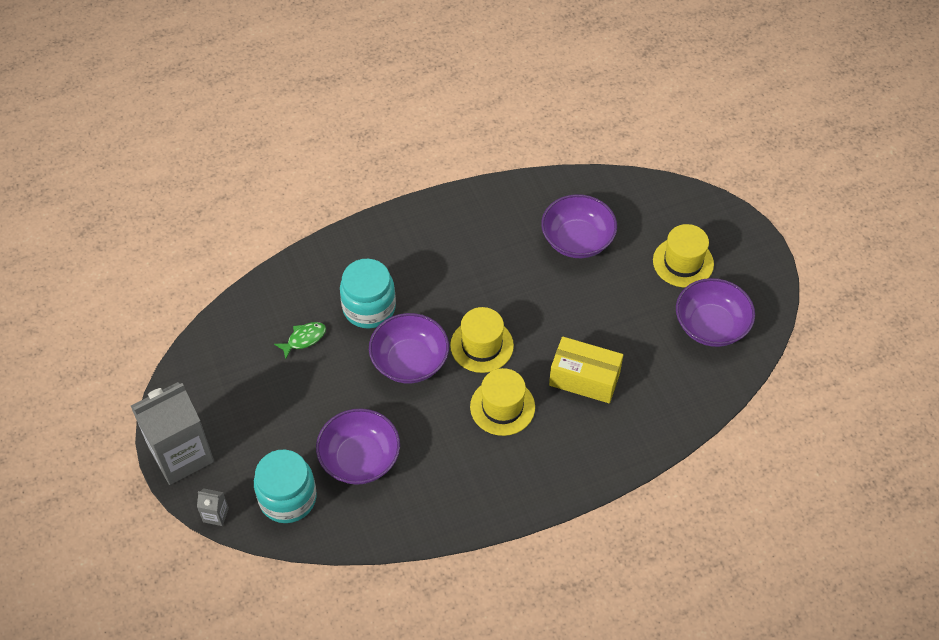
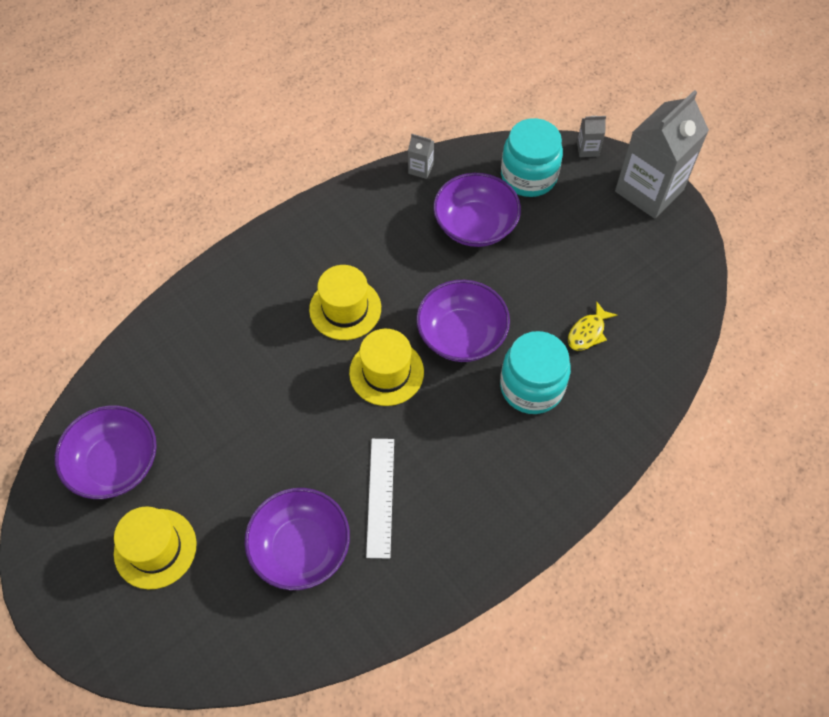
camera: 165 degrees right, 5 degrees up
(304, 339) = (588, 332): green fish -> yellow fish
(390, 533) = (420, 169): none -> grey carton
(511, 259) = (380, 497): none -> white ruler
(584, 379) = (261, 360): yellow box -> none

